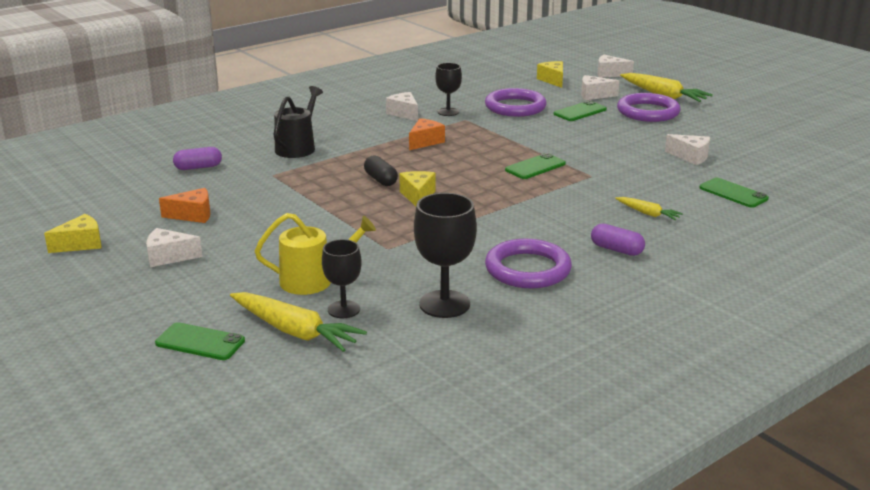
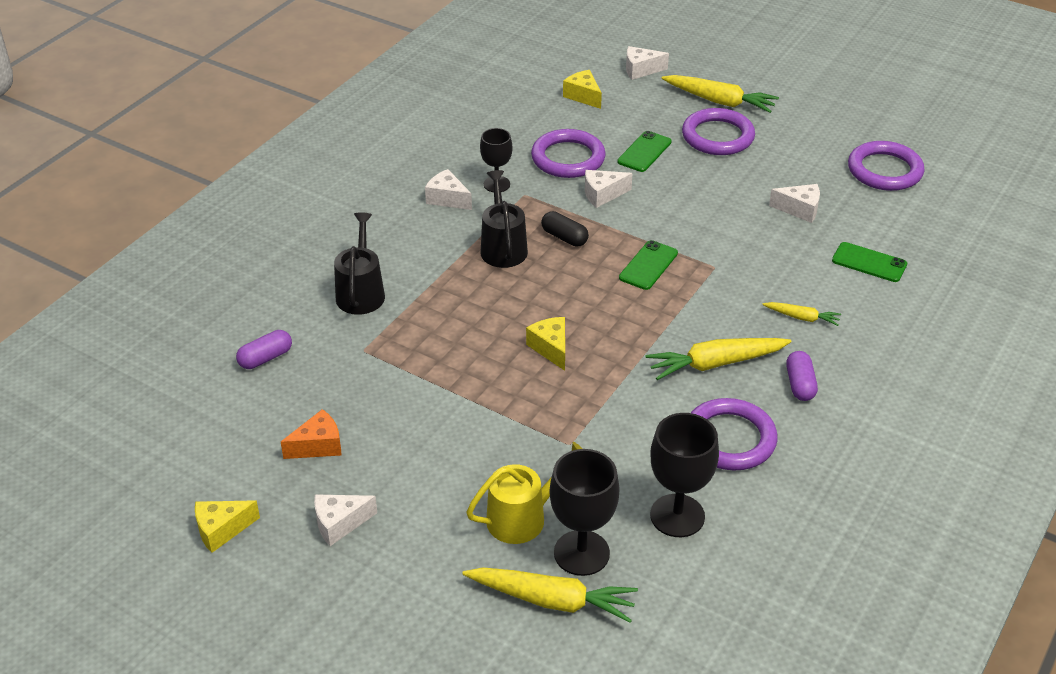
camera: 20 degrees left, 15 degrees up
(81, 244) = (221, 530): yellow cheese -> yellow cheese turned 150 degrees counterclockwise
(200, 342) = (465, 645): green phone -> none
(343, 309) = (581, 553): black goblet -> black goblet, size x1.58
(380, 180) = (493, 329): black capsule -> black capsule (564, 237)
(425, 142) = (503, 247): orange cheese -> black watering can
(549, 226) = (715, 364): none -> yellow carrot
(594, 95) = (644, 116): white cheese -> white cheese (602, 194)
(616, 250) = (800, 384): purple capsule -> purple capsule turned 75 degrees clockwise
(784, 147) = (884, 170): none -> purple ring

